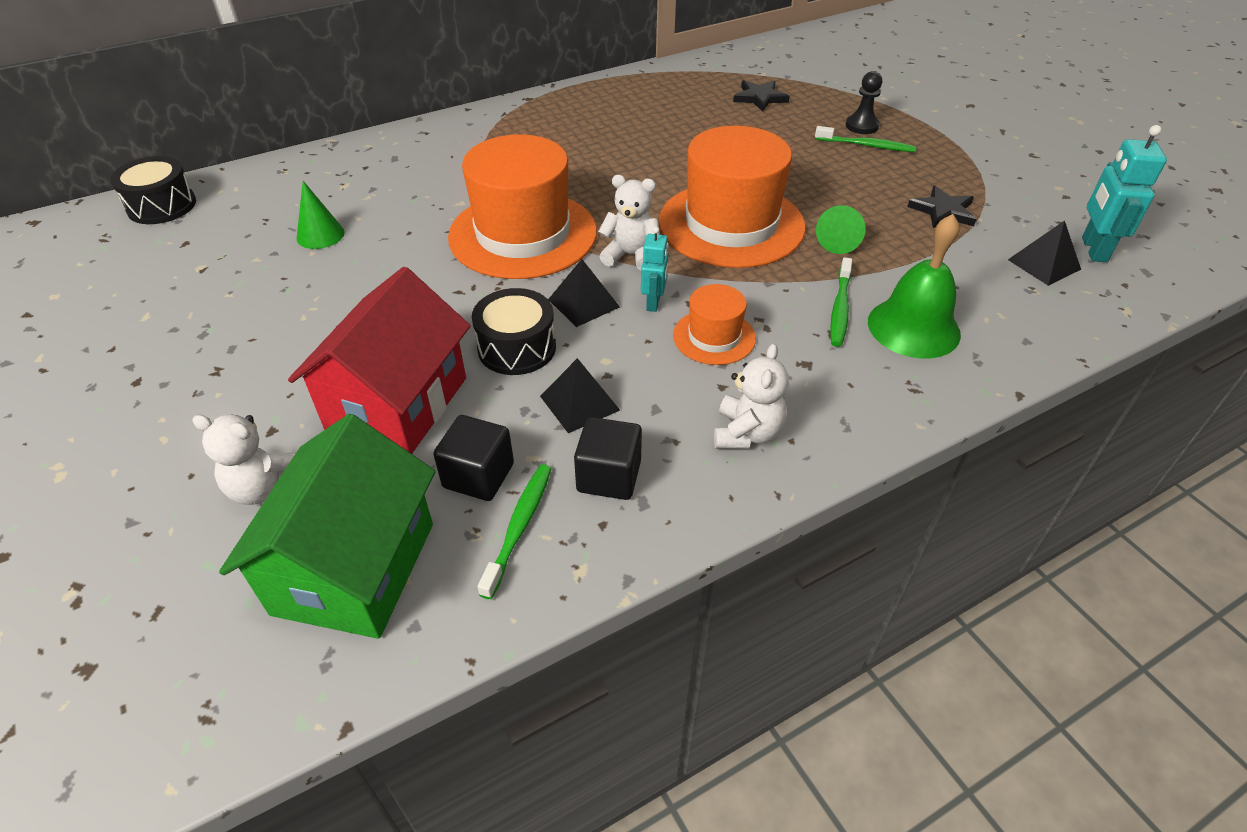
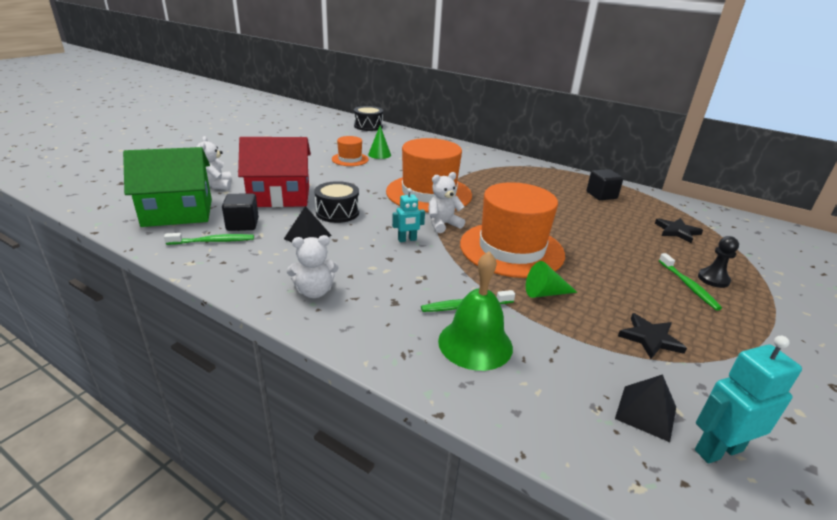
camera: 60 degrees right, 15 degrees down
(584, 303) = (387, 221): black pyramid -> none
(609, 476) = (257, 256): black cube -> black cube (601, 195)
(631, 255) = (443, 224): white teddy bear -> white teddy bear turned 105 degrees counterclockwise
(714, 337) = (393, 264): orange hat -> orange hat (350, 159)

